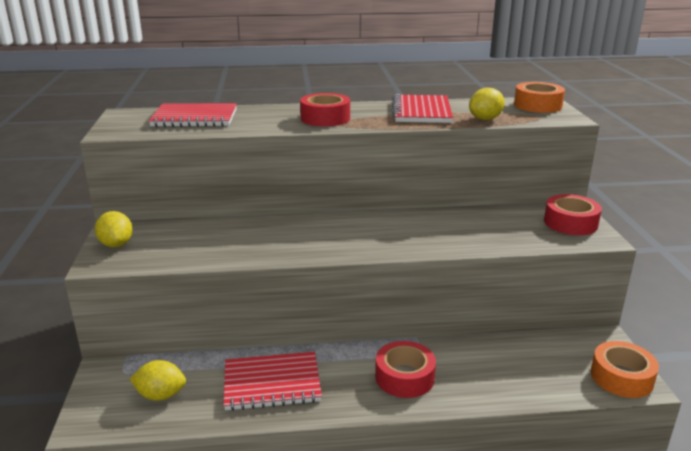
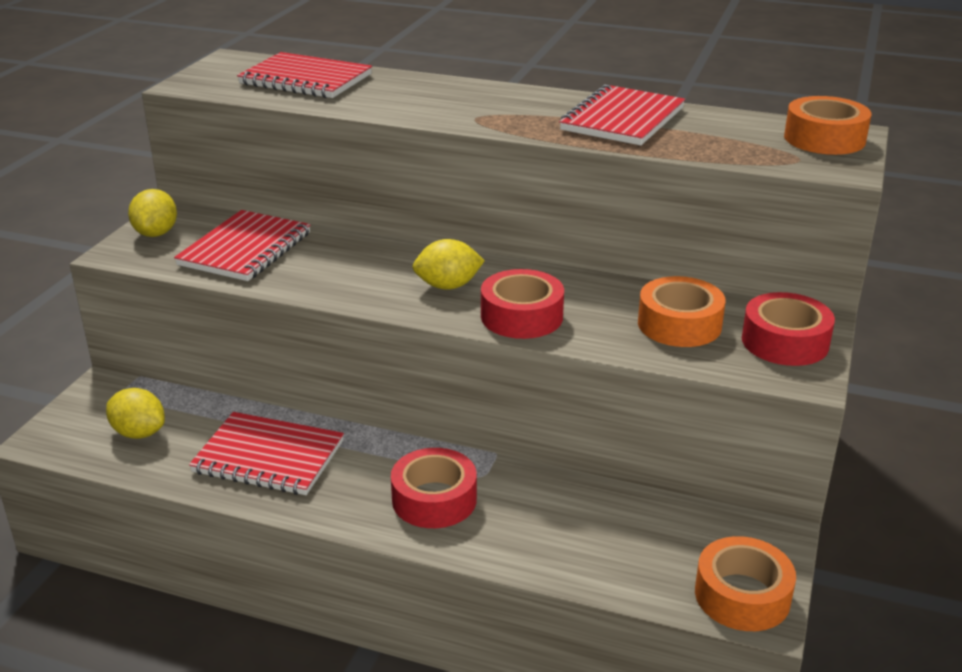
camera: 25 degrees right, 5 degrees up
(195, 241) = (245, 249): none -> red notebook
(325, 118) = (471, 107): red tape -> red tape (521, 316)
(485, 119) = (703, 148): yellow lemon -> yellow lemon (448, 286)
(508, 226) = (679, 324): none -> orange tape

